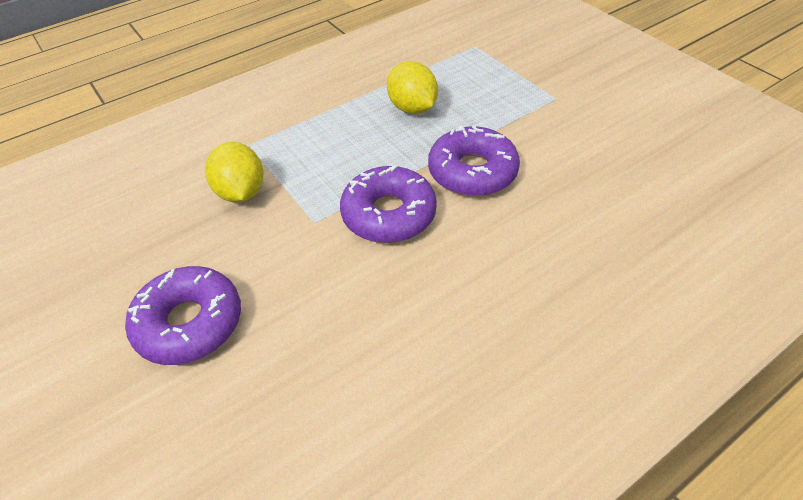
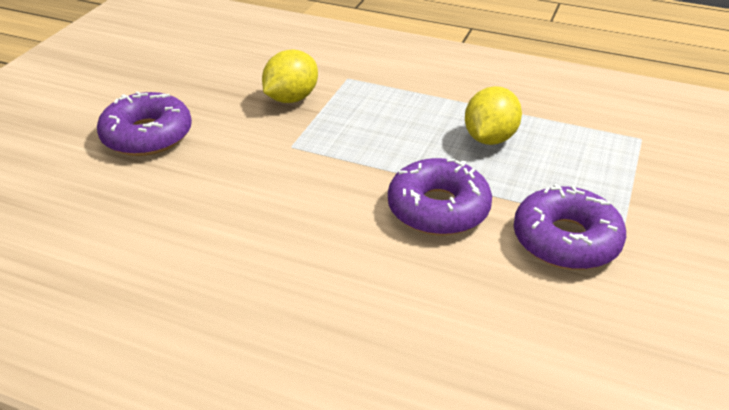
camera: 55 degrees right, 10 degrees down
(389, 214) = (334, 181): purple donut -> purple donut (566, 240)

